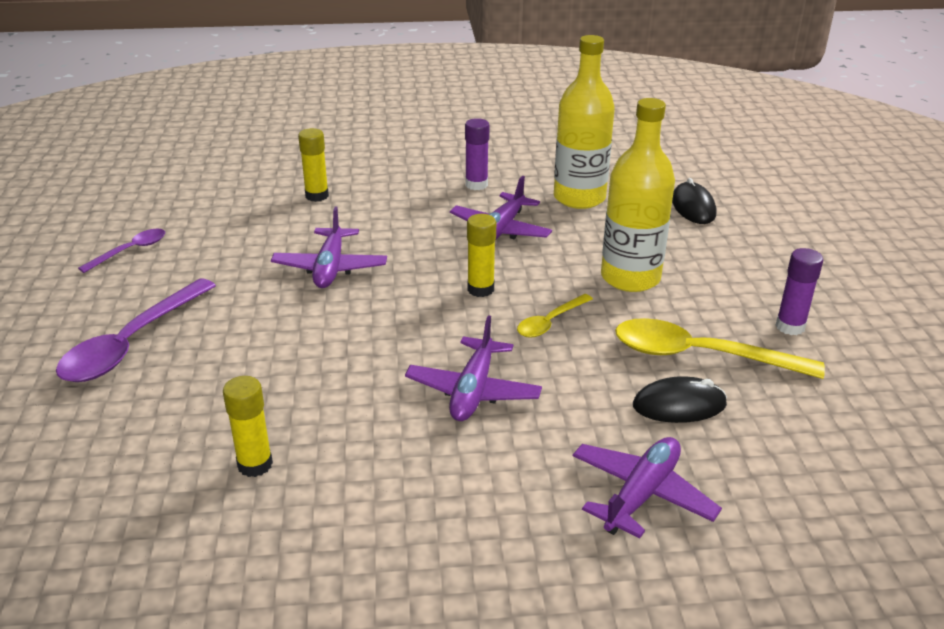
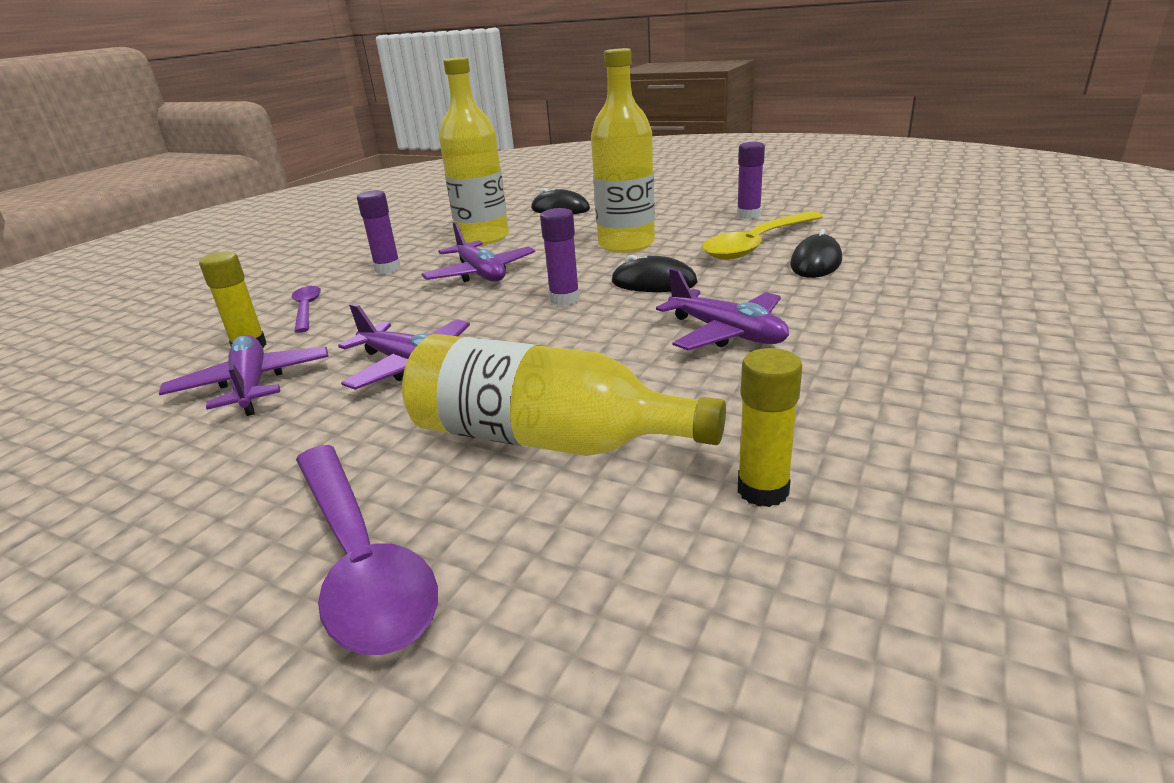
camera: 55 degrees left, 5 degrees down
(131, 251) = (101, 518): purple spoon -> purple spoon (306, 309)
(270, 359) = (546, 439): none -> yellow bottle
(480, 289) = (564, 299): yellow glue stick -> purple glue stick
(549, 322) = (653, 283): yellow spoon -> black mouse
(641, 494) = (925, 297): purple plane -> purple plane (252, 386)

